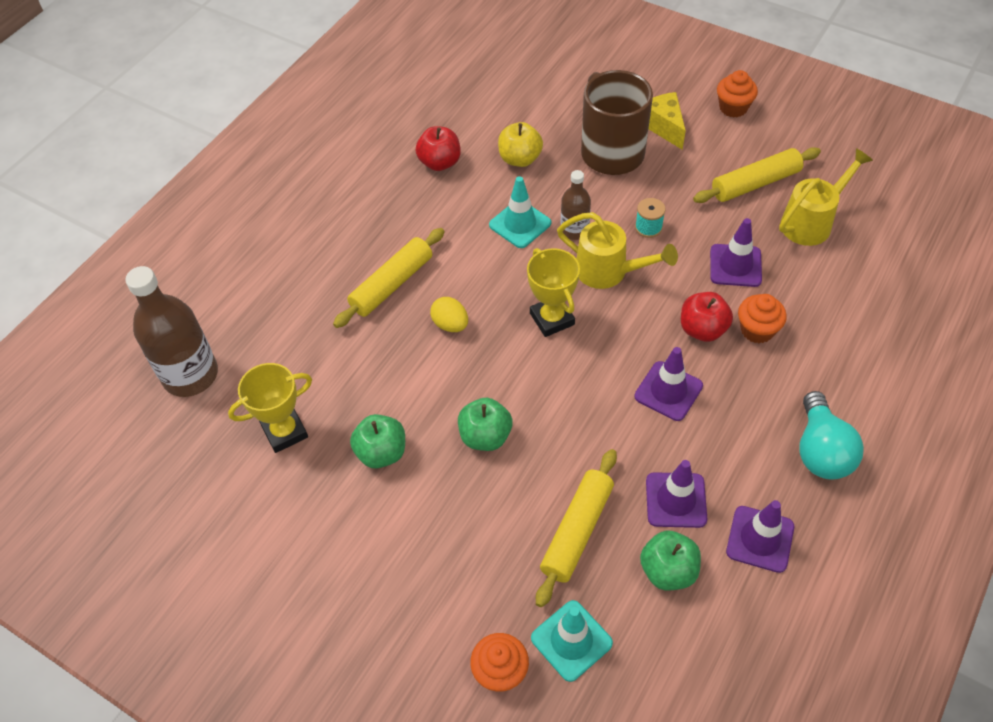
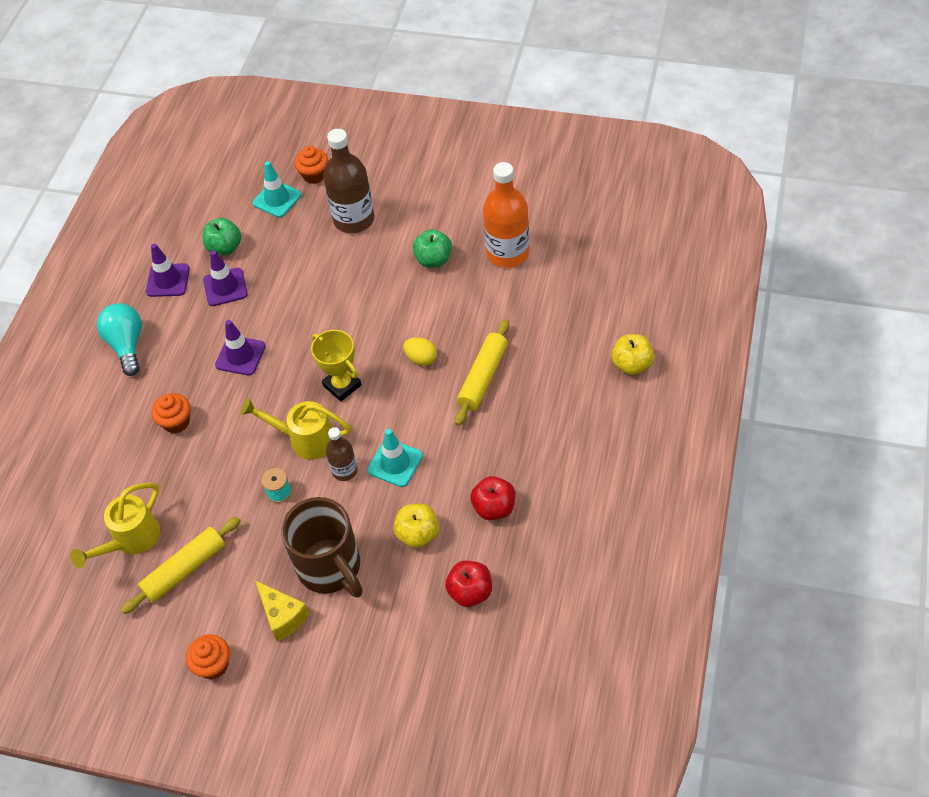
camera: 165 degrees right, 0 degrees up
(190, 375) = (599, 268): brown bottle -> brown bottle (354, 219)
(231, 254) = (632, 364): none -> yellow apple
(285, 432) = (507, 253): yellow trophy -> orange bottle
(485, 436) = (365, 289): green apple -> none
(576, 531) = (287, 252): yellow rolling pin -> none
(702, 329) = (220, 410): red apple -> red apple (470, 592)
(735, 266) = (198, 475): purple traffic cone -> none

